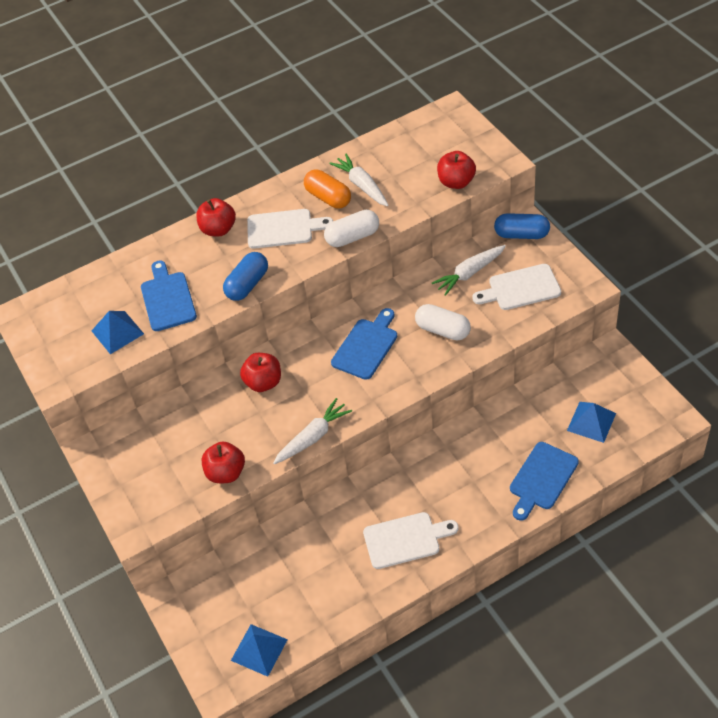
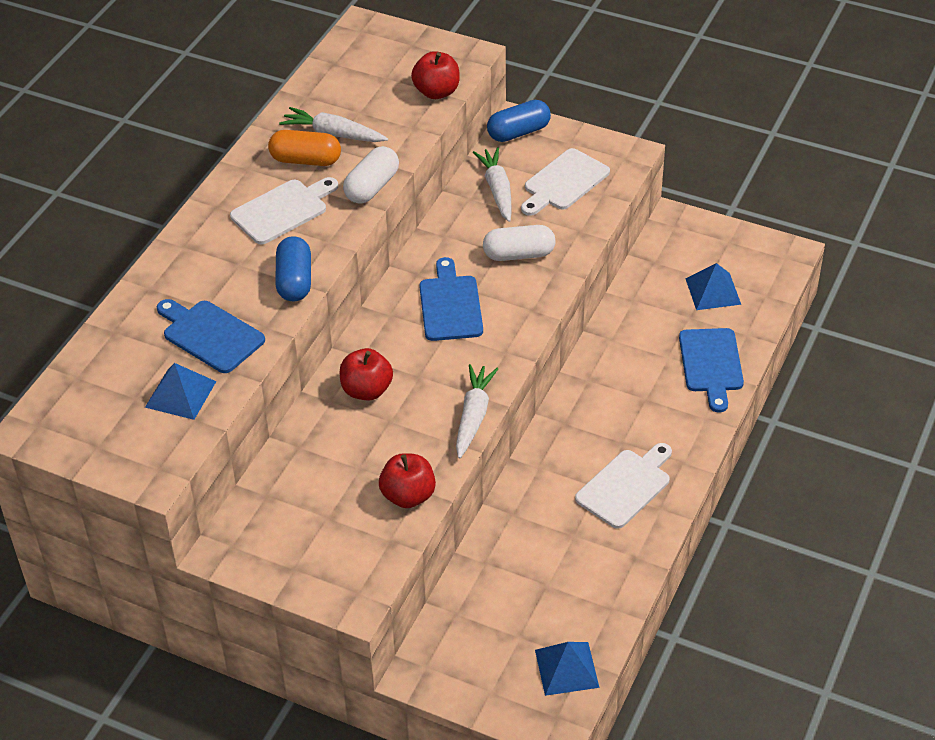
camera: 40 degrees left, 5 degrees down
(218, 229) = (203, 241): red apple -> none
(469, 273) = (497, 190): white carrot -> white carrot turned 150 degrees clockwise

